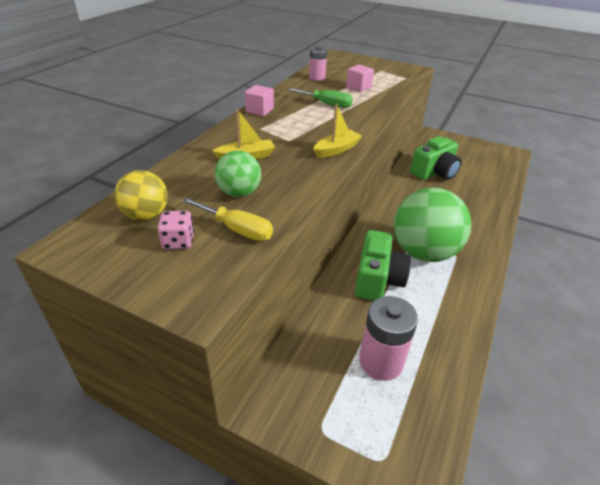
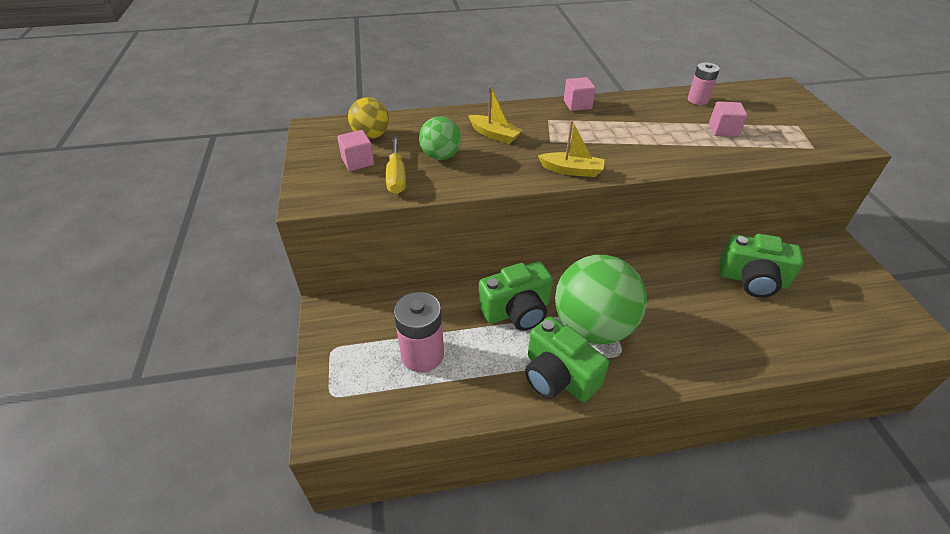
camera: 55 degrees right, 5 degrees up
(178, 242) = (358, 162): pink dice -> pink cube
(326, 104) = (650, 129): green screwdriver -> none
(457, 294) = (558, 376): none -> green camera

